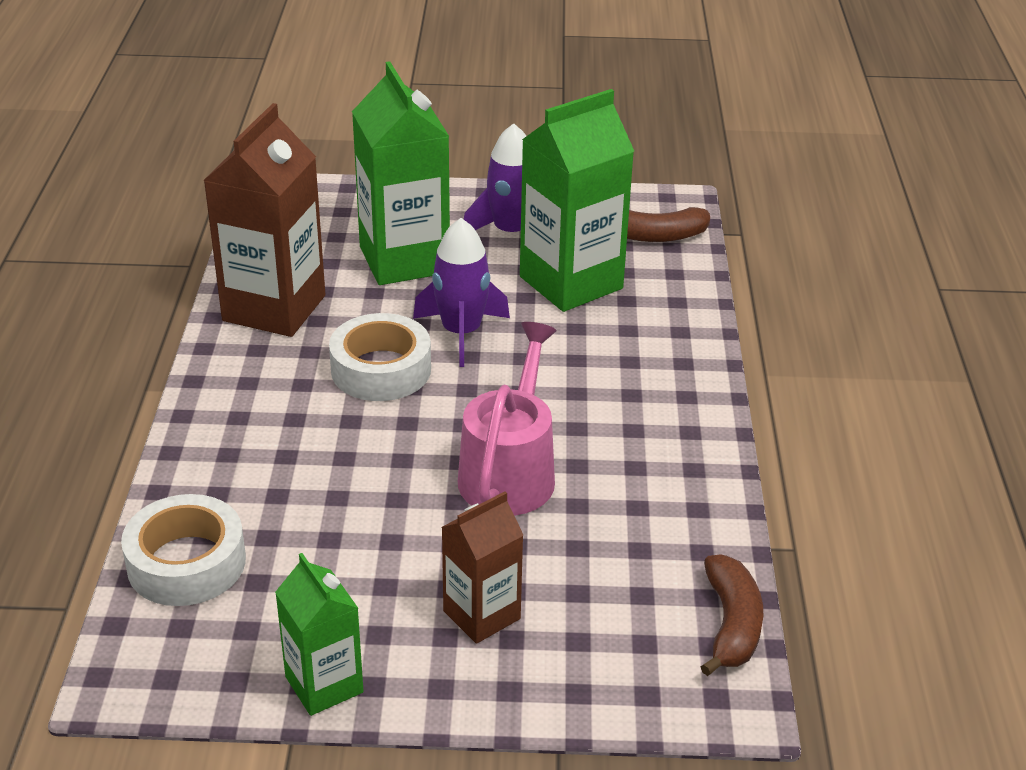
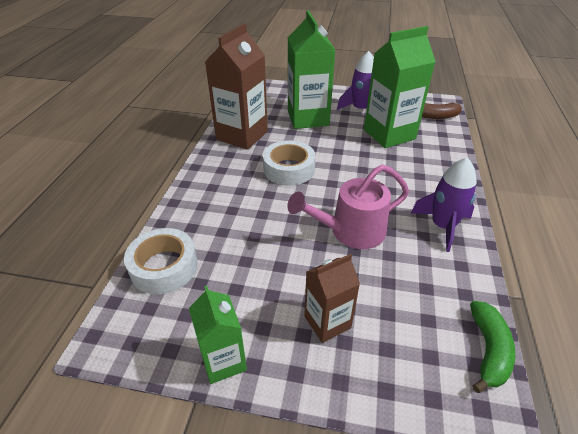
camera: 10 degrees right, 5 degrees up
(461, 333) = (332, 154): purple rocket -> purple rocket (442, 226)
(510, 472) = (351, 231): pink watering can -> pink watering can turned 135 degrees counterclockwise
(731, 625) = (488, 350): brown banana -> green banana

